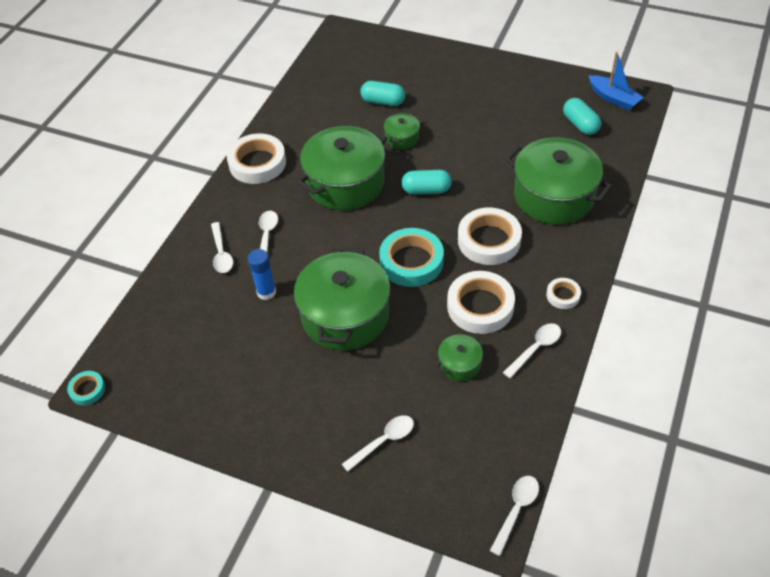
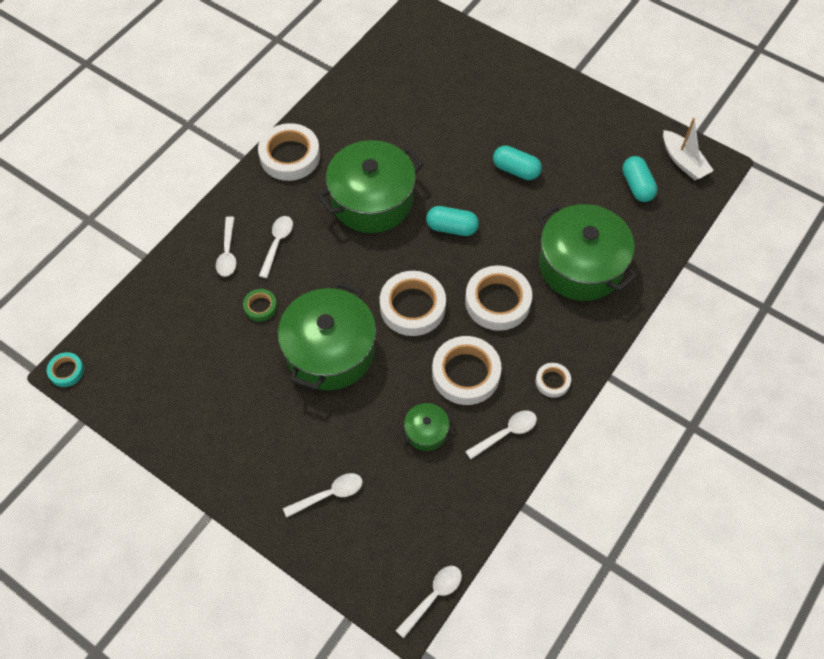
camera: 10 degrees right, 10 degrees up
(266, 292) = (260, 307): blue glue stick -> green tape
(383, 101) = (438, 111): turquoise capsule -> turquoise capsule (516, 170)
(402, 138) = (445, 160): green pot -> none
(411, 261) = (412, 307): turquoise tape -> white tape
(613, 98) = (683, 161): blue boat -> white boat

